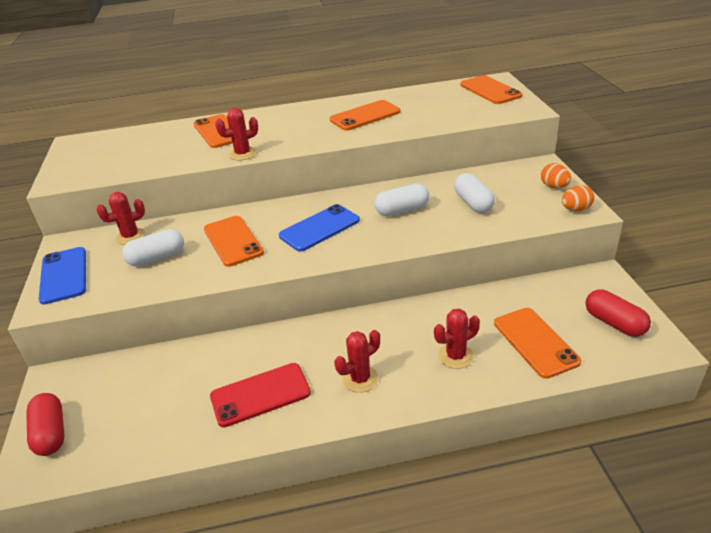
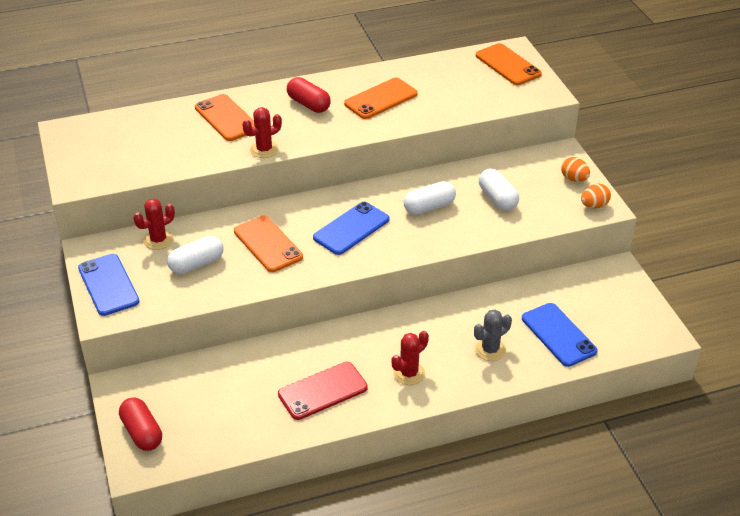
camera: 10 degrees left, 5 degrees up
(455, 356) = (490, 350): red cactus -> grey cactus
(535, 342) = (558, 335): orange phone -> blue phone
(614, 323) = (626, 315): red capsule -> red capsule (308, 104)

